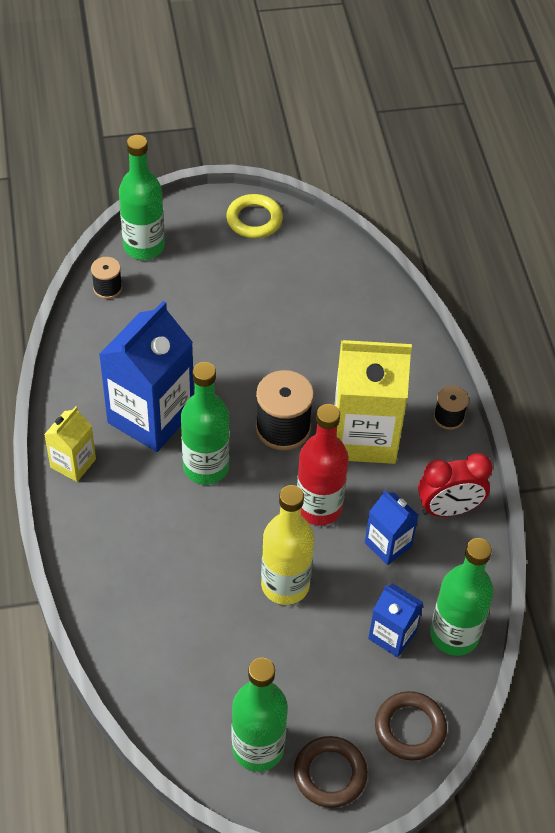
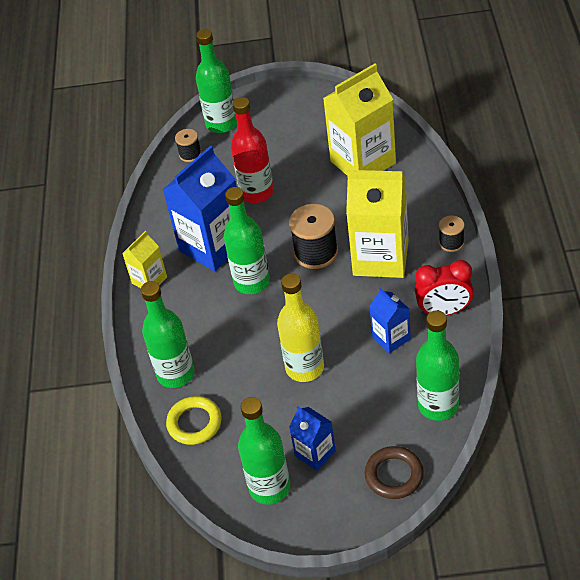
camera: 15 degrees right, 5 degrees down
(121, 593) = (175, 374): none -> green bottle
(254, 220) = (310, 101): yellow ring -> yellow ring (194, 423)
(319, 507) = (338, 310): red bottle -> red bottle (257, 192)
(329, 305) = (363, 162): none -> yellow carton
(330, 774) = (325, 508): brown ring -> none
(392, 635) = (387, 405): blue carton -> blue carton (315, 453)

